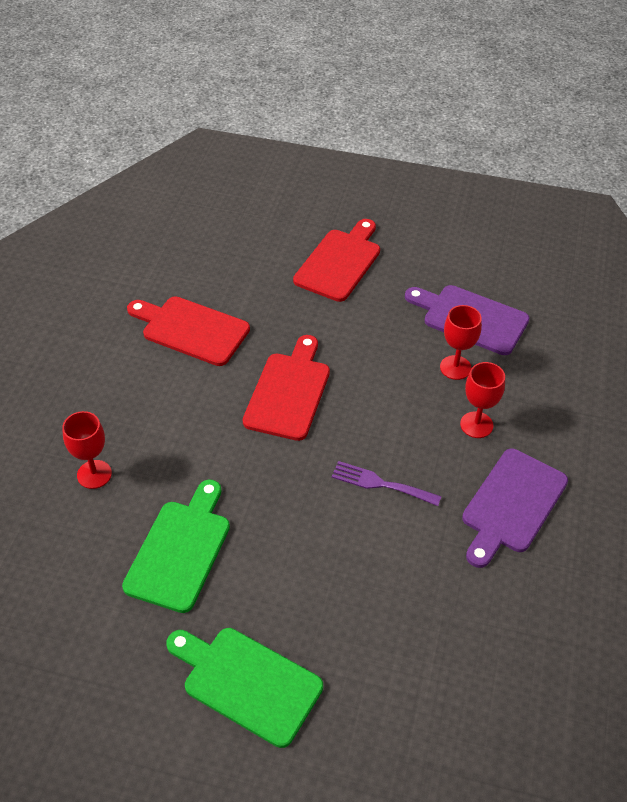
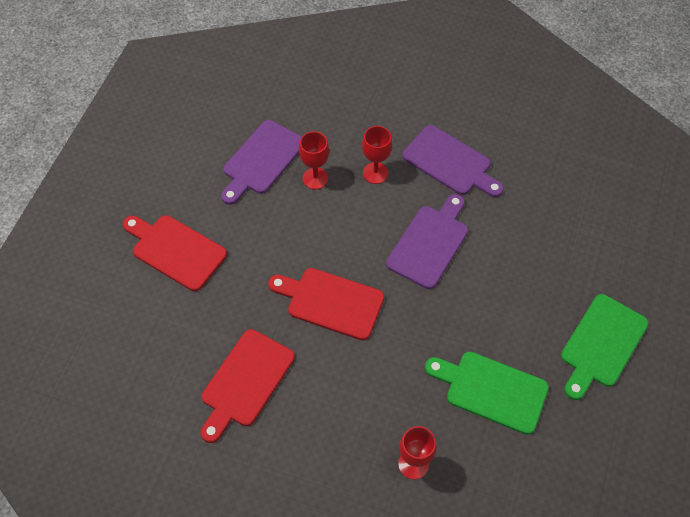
camera: 85 degrees left, 10 degrees up
(380, 484) = (429, 243): purple fork -> purple cutting board

